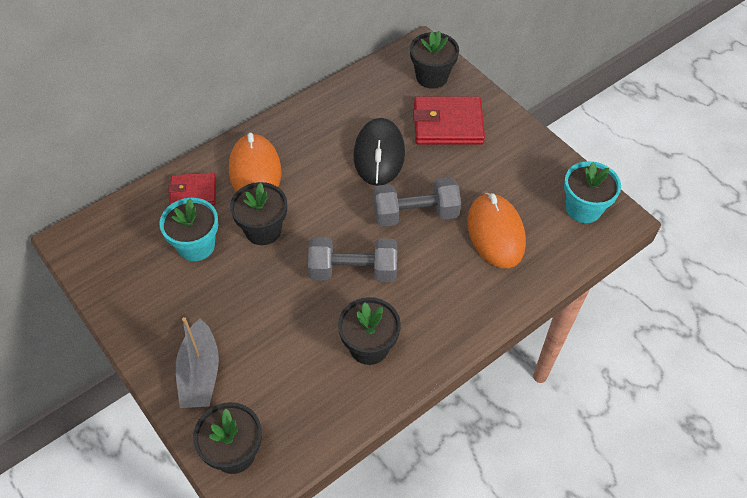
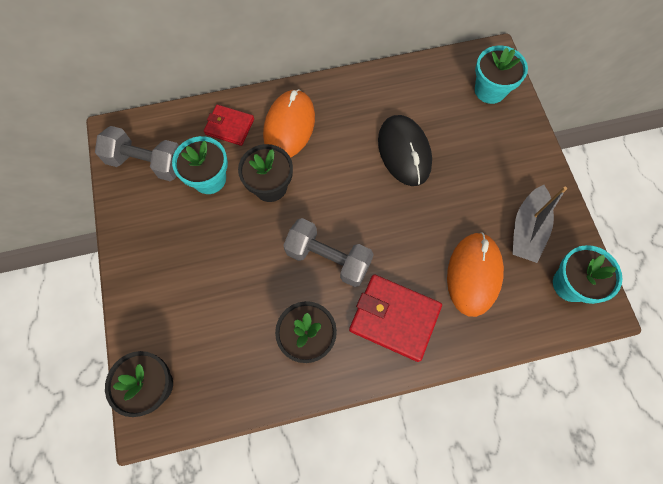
camera: 25 degrees right, 15 degrees up
(200, 373) = (159, 300): grey boat -> grey boat (527, 229)
(379, 155) = (404, 152): black mouse -> black mouse turned 45 degrees counterclockwise
(415, 214) = (409, 225): grey dumbbell -> grey dumbbell (147, 162)
(432, 77) = (490, 90): black flower pot -> turquoise flower pot
(447, 124) = (482, 145): red wallet -> red wallet (394, 318)

